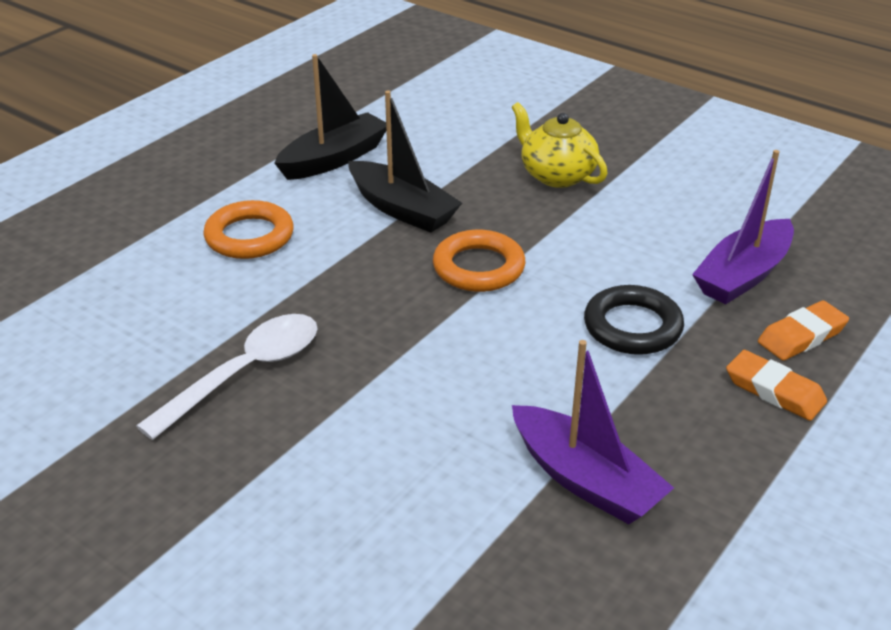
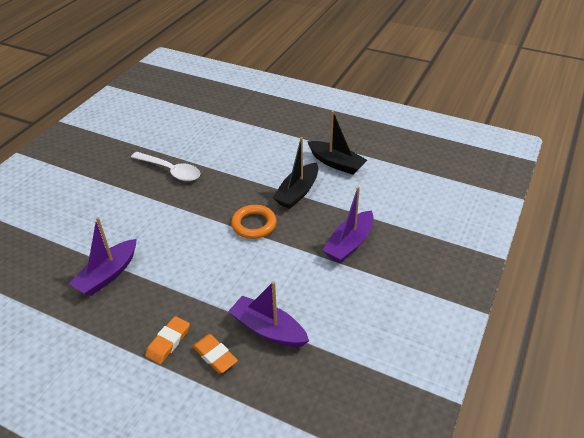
camera: 80 degrees right, 5 degrees up
(249, 236) = (263, 152): orange ring -> none
(556, 175) = (349, 243): yellow teapot -> purple boat
(632, 326) = (214, 284): black ring -> none

